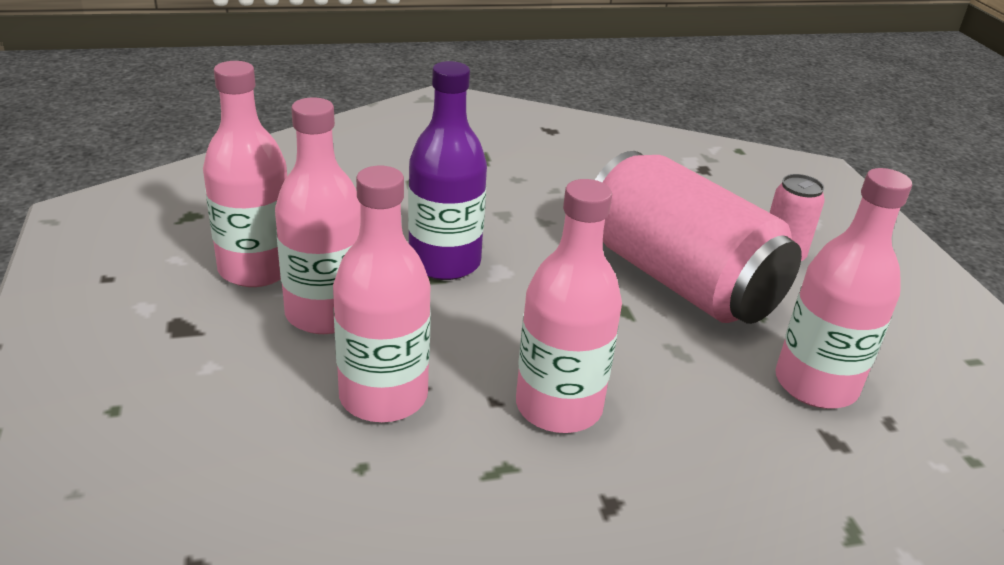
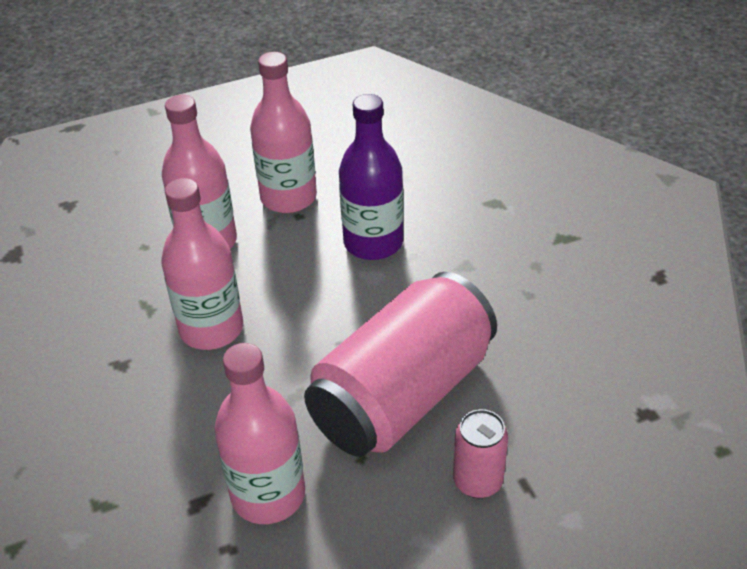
camera: 85 degrees right, 10 degrees up
(256, 269) = (330, 154): pink bottle -> none

